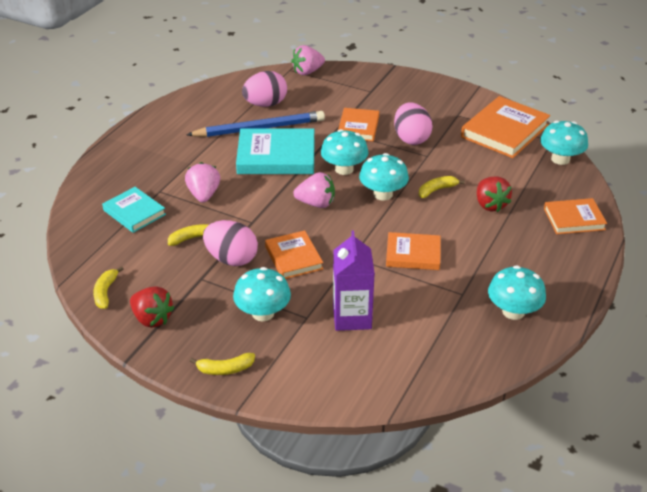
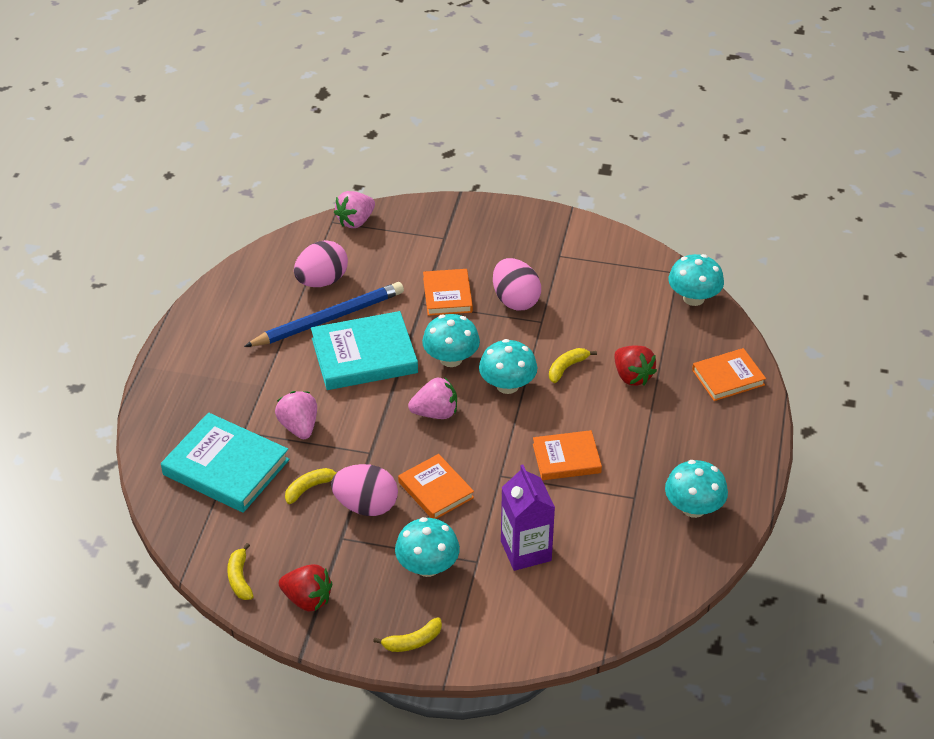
camera: 15 degrees left, 5 degrees up
(134, 212) = (226, 467): turquoise book -> turquoise book, size x1.63
(504, 131) = (620, 270): orange book -> none

